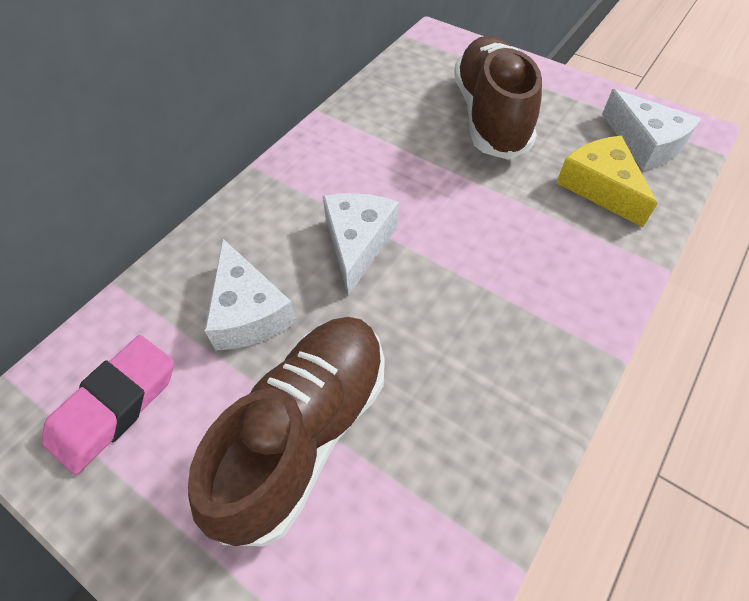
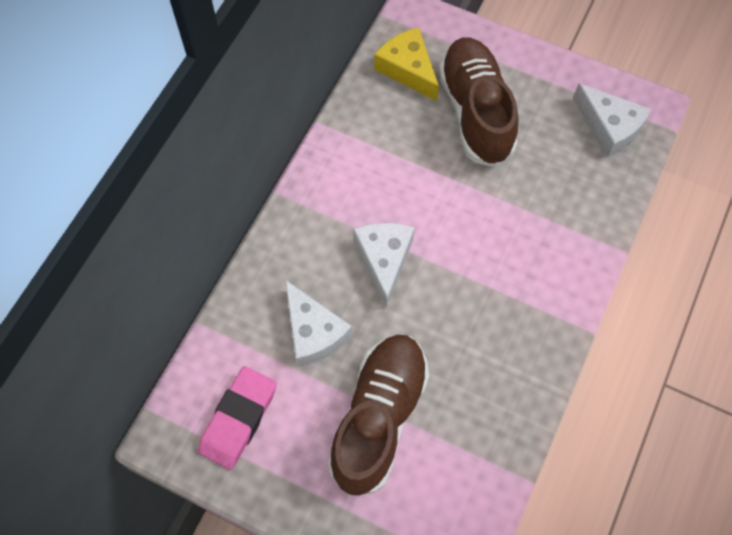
camera: 10 degrees left, 10 degrees up
(600, 187) = (573, 179): yellow cheese -> yellow cheese (408, 69)

